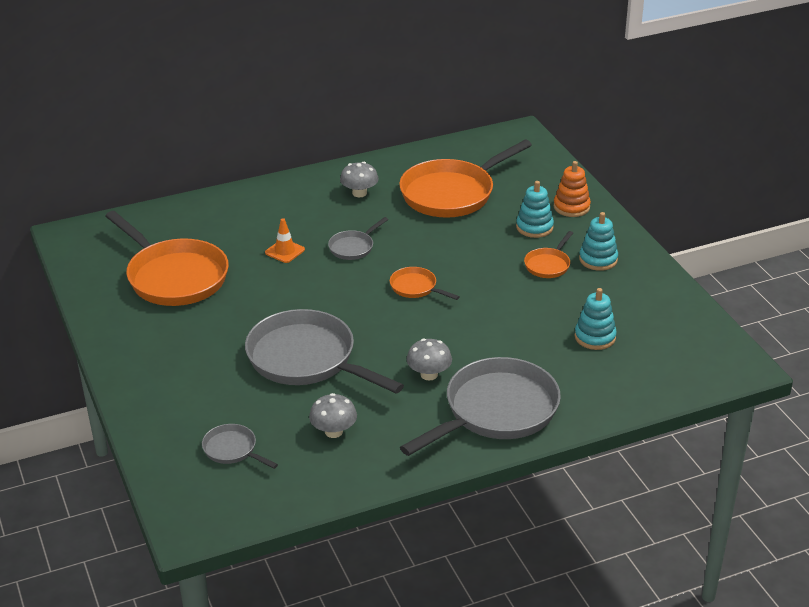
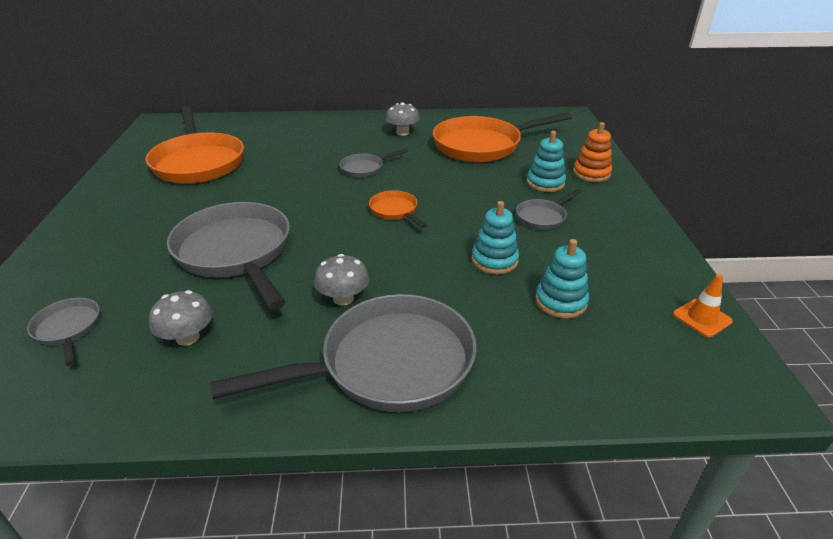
camera: 20 degrees right, 0 degrees up
(285, 251) = (304, 161): orange traffic cone -> orange traffic cone (702, 318)
(548, 265) = (542, 217): orange pan -> grey pan
(598, 259) = (599, 222): turquoise stacking toy -> turquoise stacking toy (494, 260)

